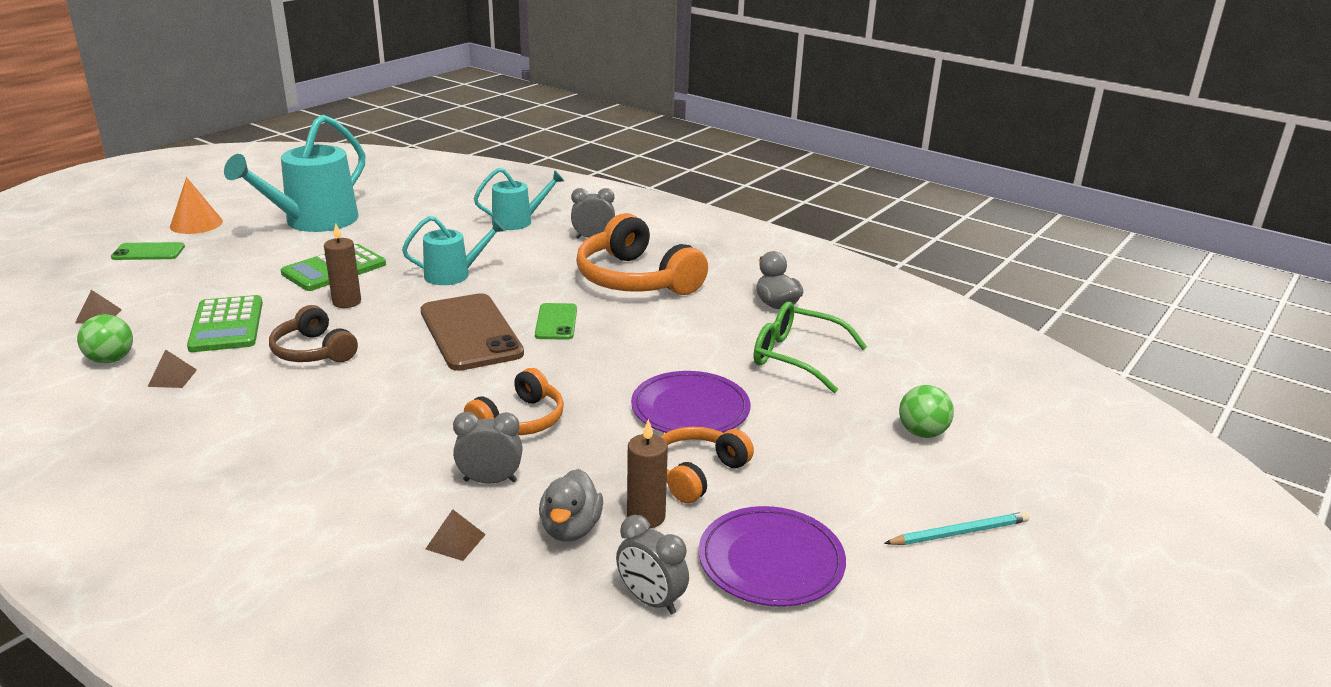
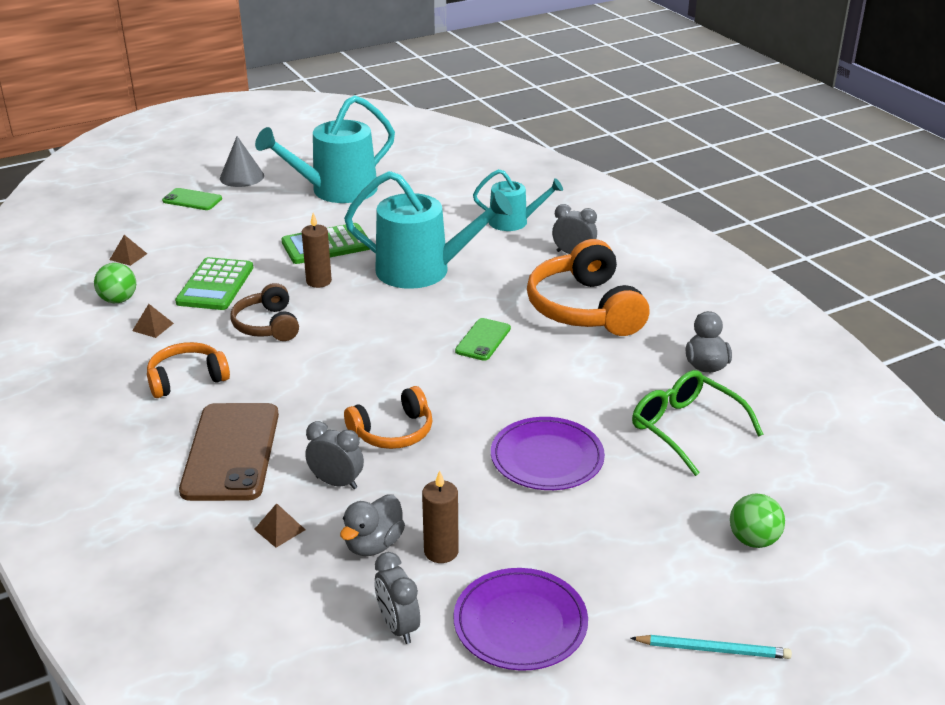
camera: 25 degrees right, 5 degrees up
(196, 224) = (242, 177): orange cone -> grey cone
(453, 275) = (422, 270): turquoise watering can -> turquoise watering can, size x1.75
(470, 332) = (402, 334): brown phone -> brown phone (231, 452)
(696, 473) = (510, 522): orange headphones -> orange headphones (187, 379)

